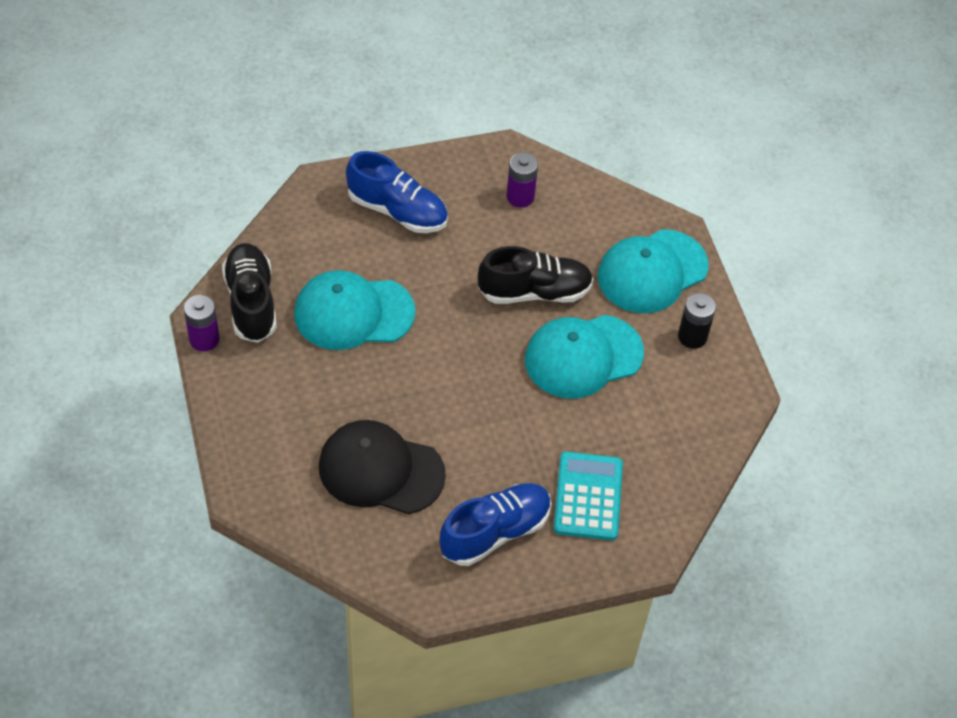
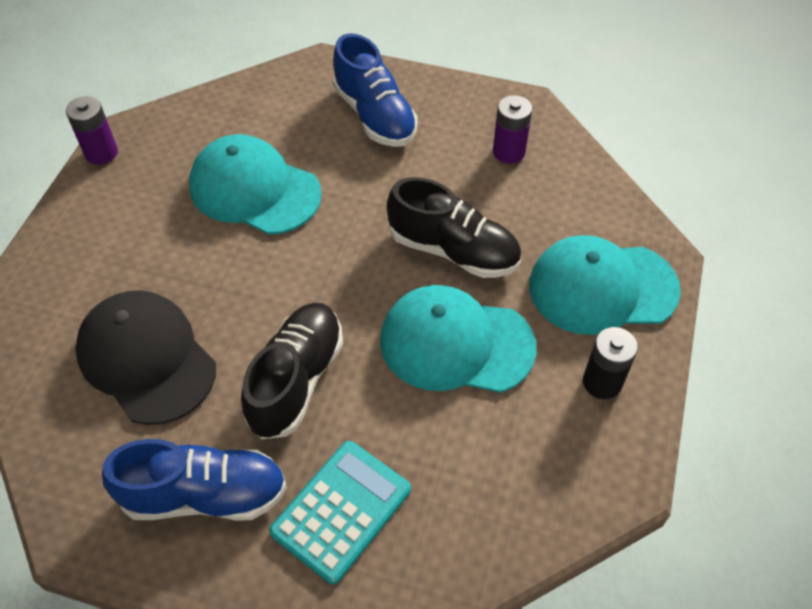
camera: 35 degrees right, 0 degrees up
(251, 302) = (171, 139): black shoe -> black shoe (296, 380)

